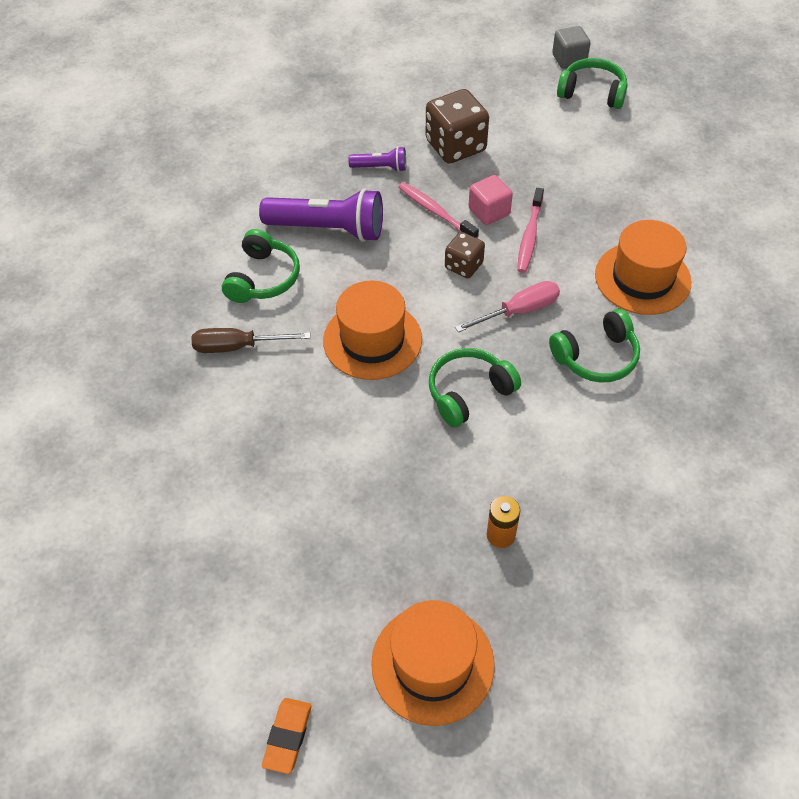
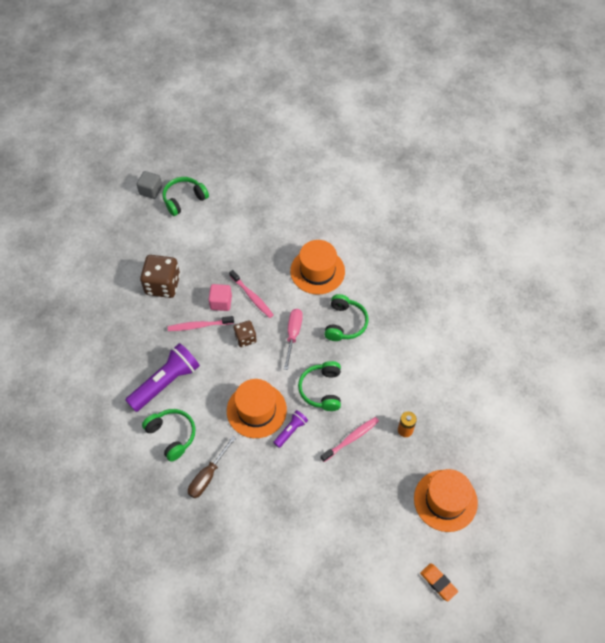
camera: 55 degrees left, 5 degrees up
(381, 167) = (145, 329): purple flashlight -> purple flashlight (291, 431)
(425, 473) = (351, 439): none -> pink toothbrush

